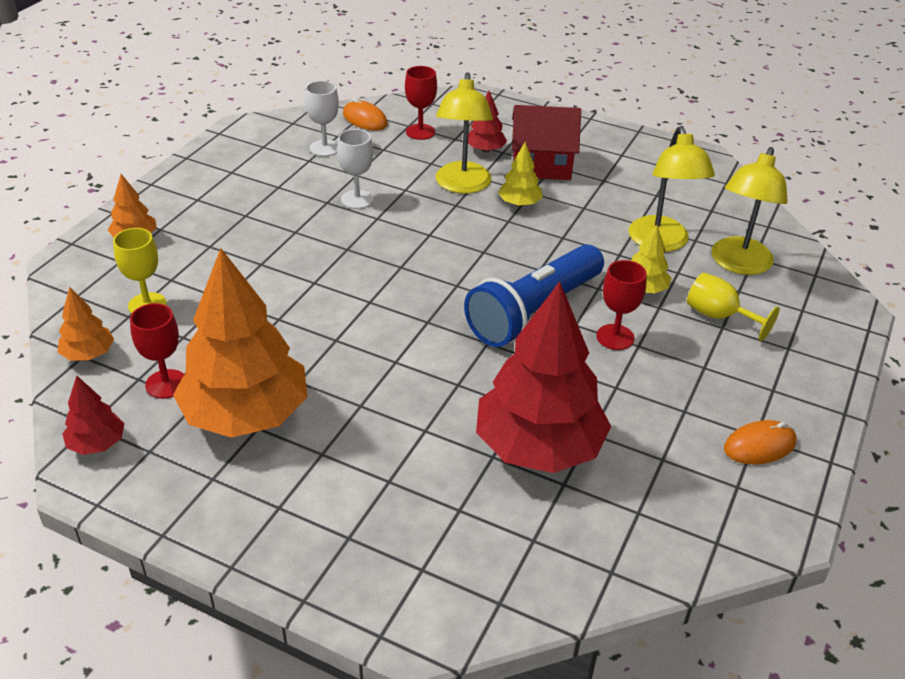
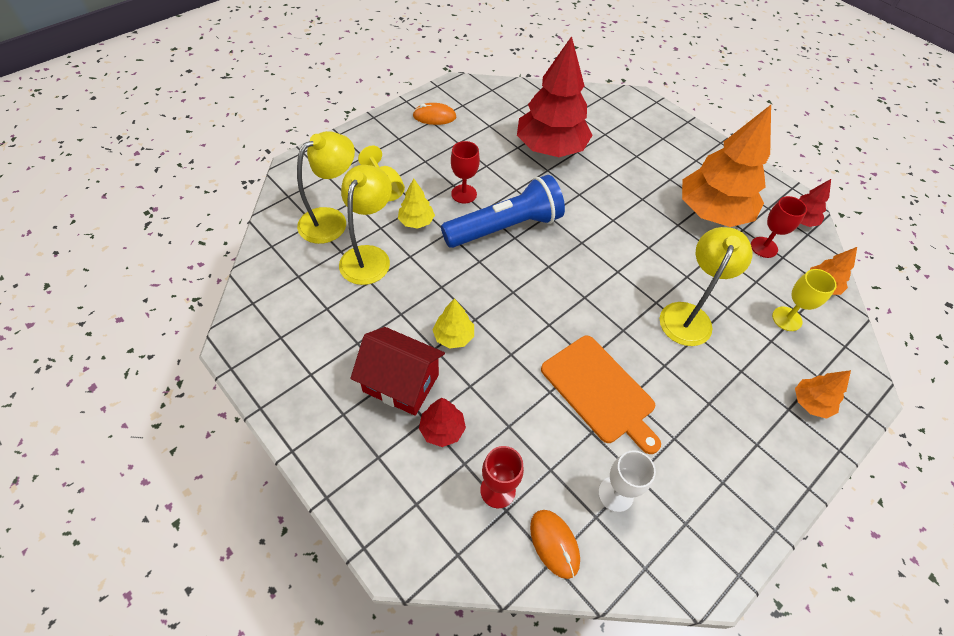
camera: 160 degrees left, 15 degrees up
(357, 199) = (600, 391): white goblet -> orange cutting board
(462, 185) = (493, 378): yellow lamp -> yellow lamp (688, 315)

